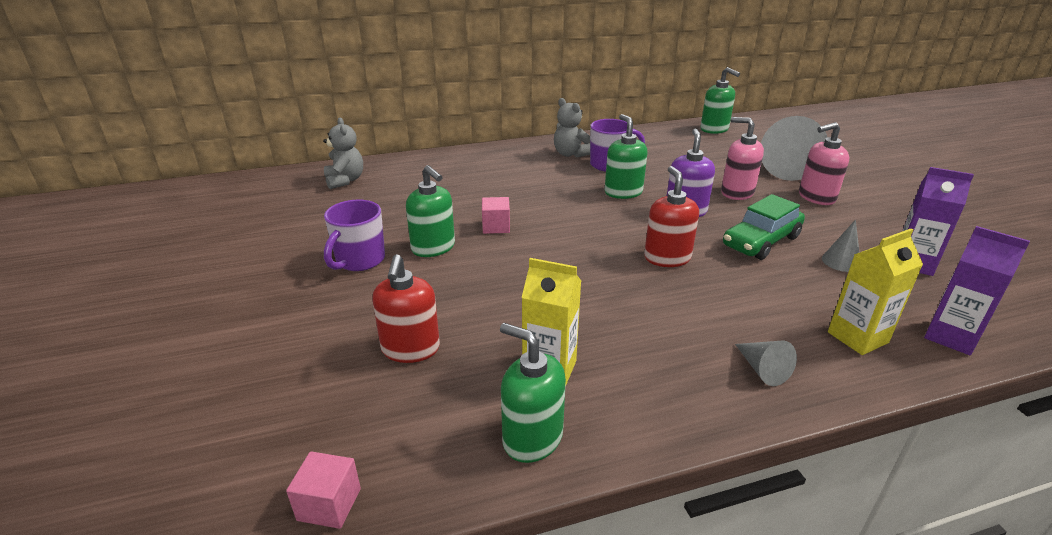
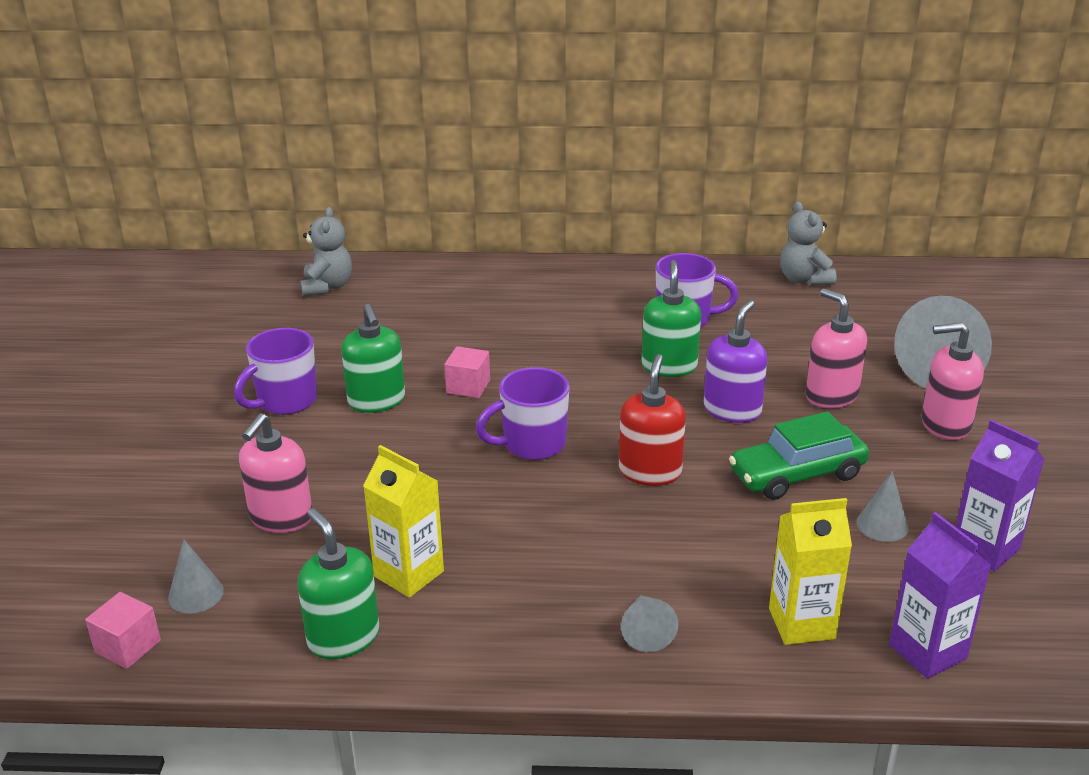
camera: 20 degrees right, 0 degrees up
(371, 434) = (196, 594): none -> grey cone
(410, 349) = (281, 518): red soap dispenser -> pink soap dispenser
(570, 154) = (643, 293): grey teddy bear -> grey teddy bear (804, 279)
(571, 256) = (532, 444): none -> purple mug
(714, 129) = (895, 283): green soap dispenser -> none

